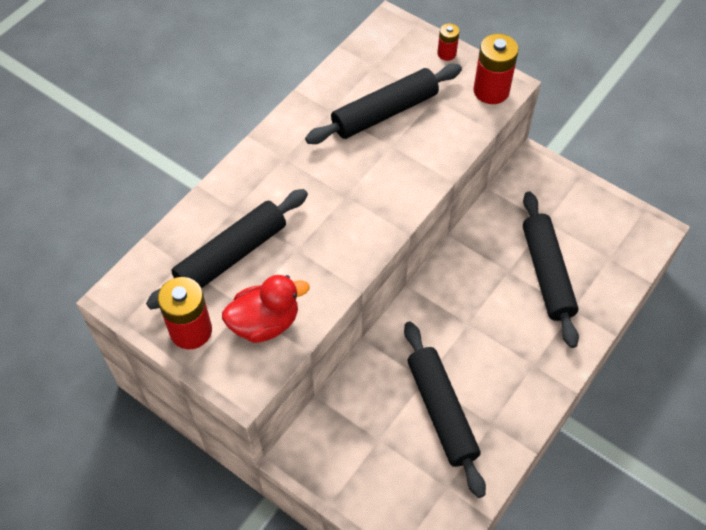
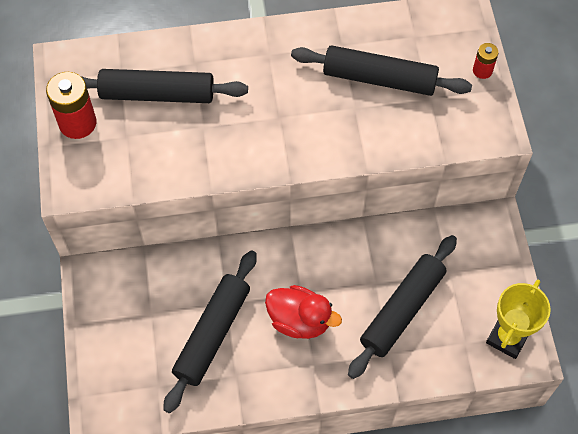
camera: 45 degrees right, 5 degrees up
(265, 323) = (127, 159): red duck -> red duck (299, 320)
(491, 91) = (482, 128): red battery -> none
(630, 231) = (507, 337): none -> yellow trophy

